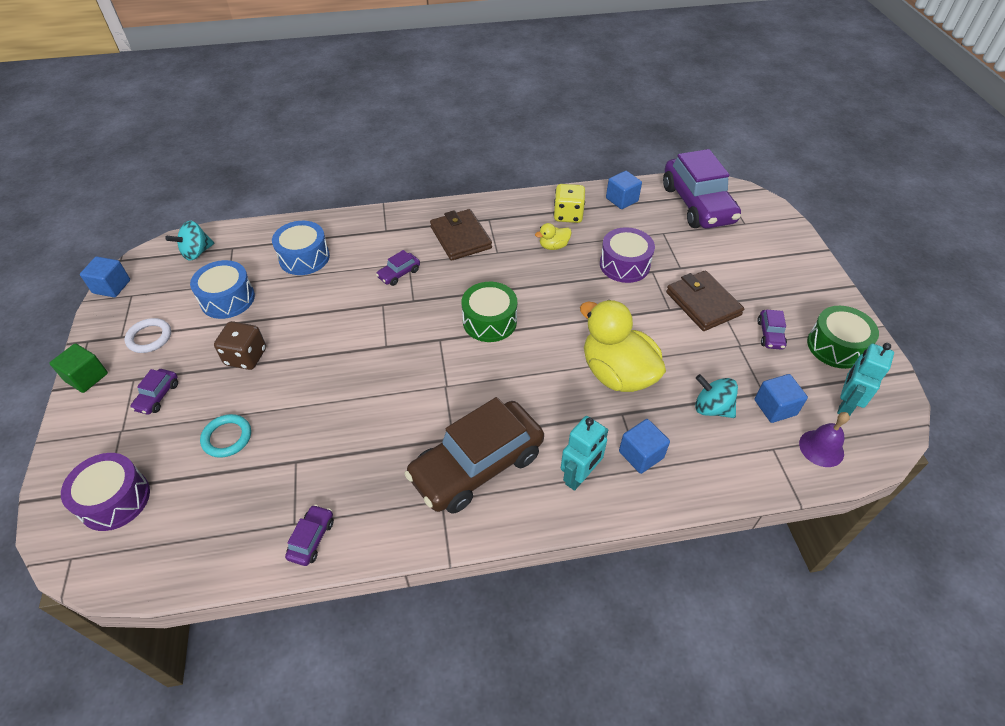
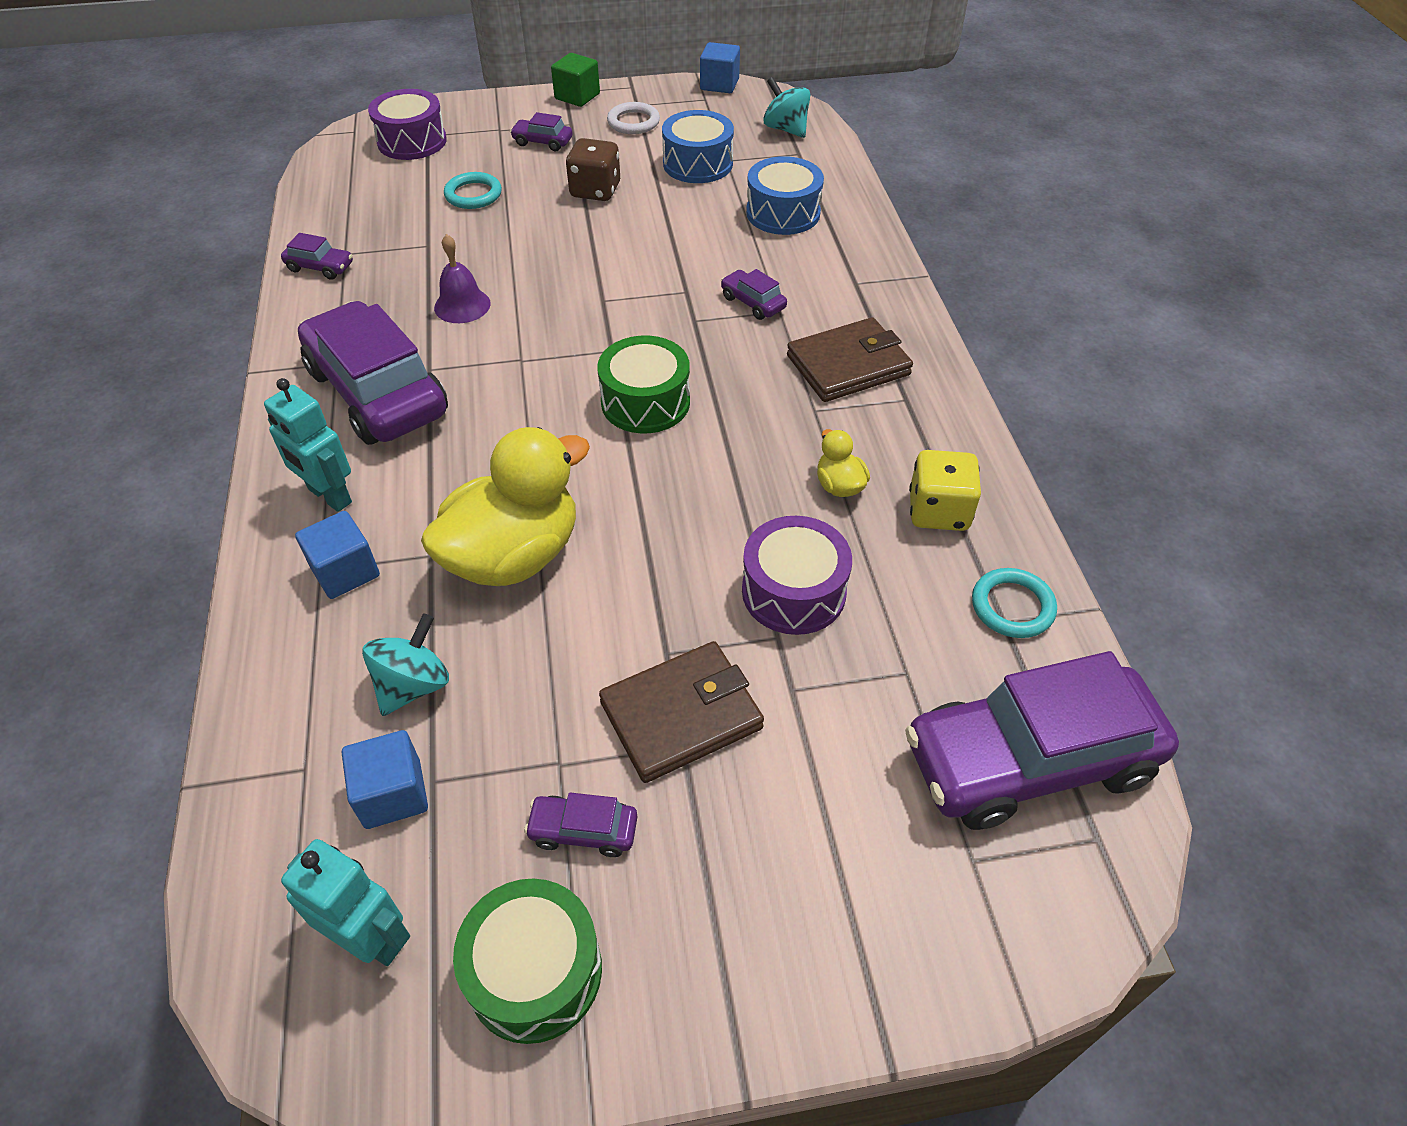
camera: 90 degrees right, 0 degrees up
(477, 466) = (378, 392): brown car -> purple car
(622, 200) = (1012, 606): blue cube -> turquoise ring
(821, 448) = (281, 855): purple bell -> purple bell (462, 305)

